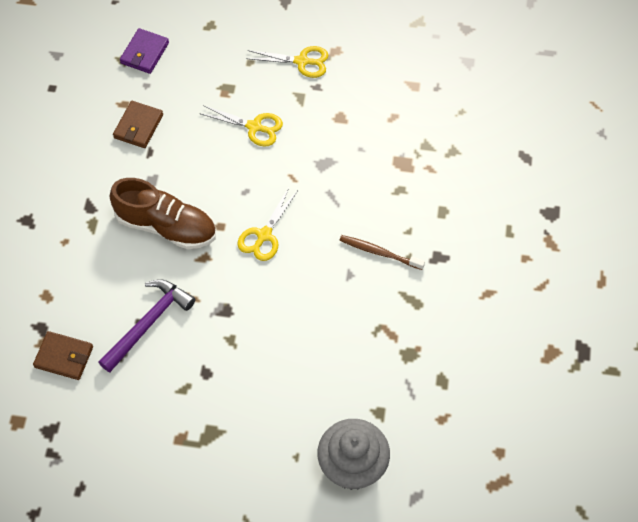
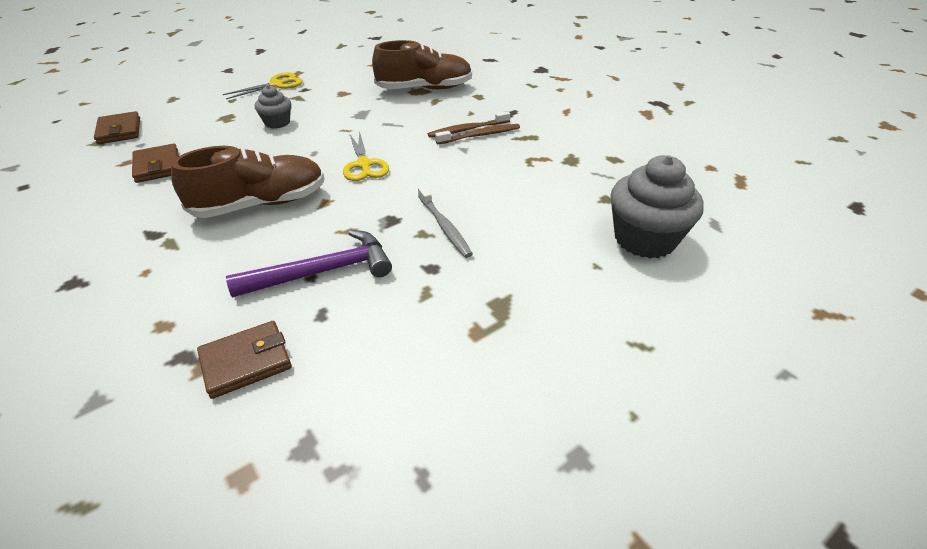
camera: 45 degrees left, 20 degrees down
(145, 53) = (119, 131): purple wallet -> brown wallet
(148, 323) = (323, 272): purple hammer -> purple hammer turned 75 degrees clockwise
(249, 345) = (444, 227): none -> grey toothbrush
(254, 127) = (277, 123): yellow scissors -> grey cupcake
(380, 268) = (480, 135): none -> brown toothbrush
(411, 163) = (424, 89): none -> brown shoe

